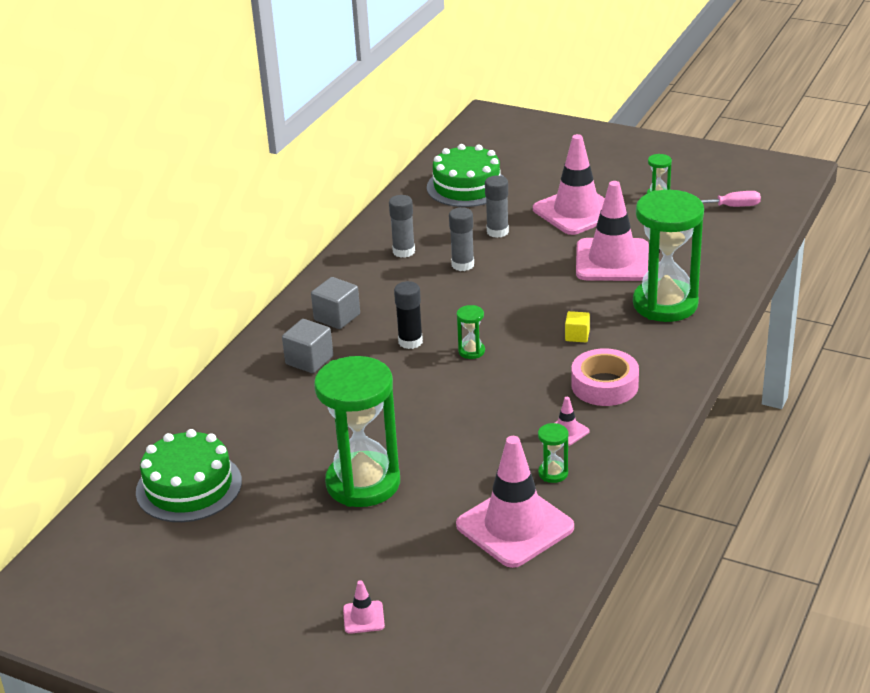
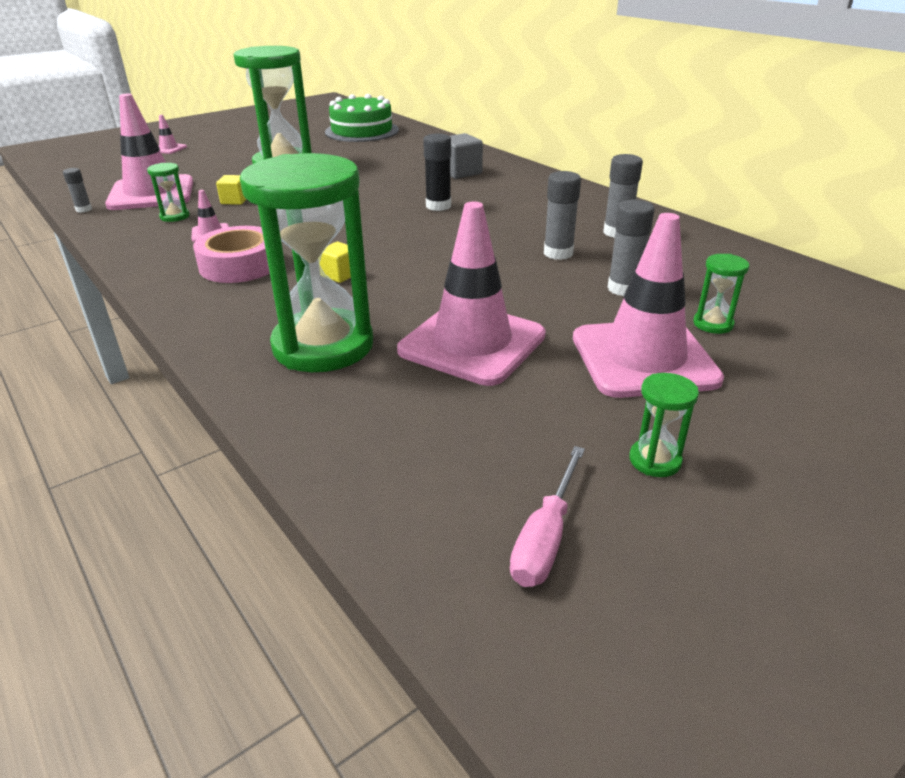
camera: 115 degrees right, 0 degrees up
(337, 317) = (516, 189): grey cube -> none
(467, 186) = (777, 299): green cake -> none
(471, 351) = (387, 224): green hourglass -> green hourglass (713, 324)
(487, 459) = (235, 200): none -> yellow cube
(589, 544) = (84, 209): none -> grey glue stick

